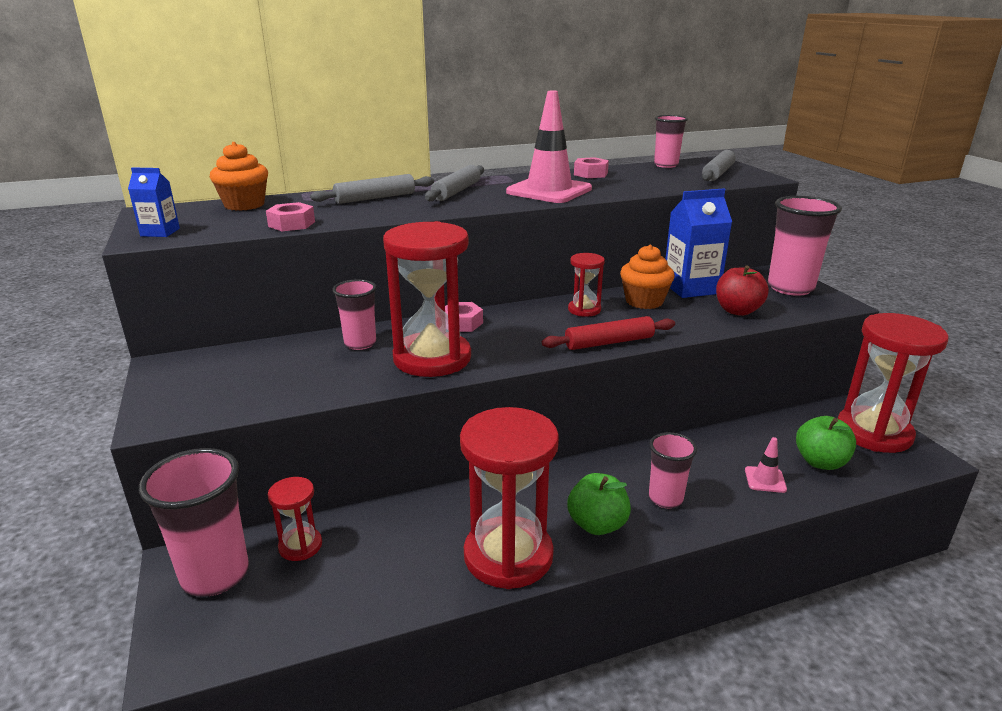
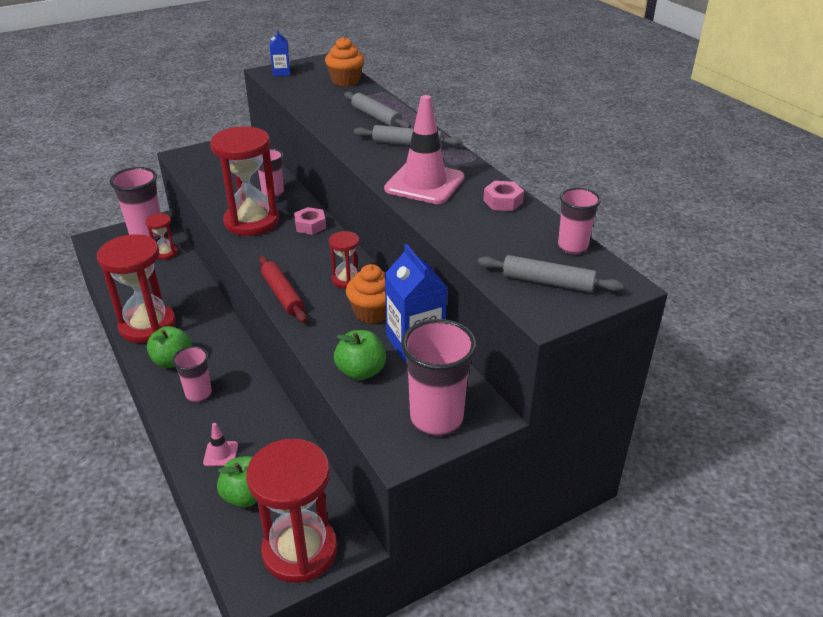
camera: 80 degrees right, 10 degrees up
(292, 224) = (303, 102): pink nut -> none
(737, 311) = (361, 371): red apple -> green apple

